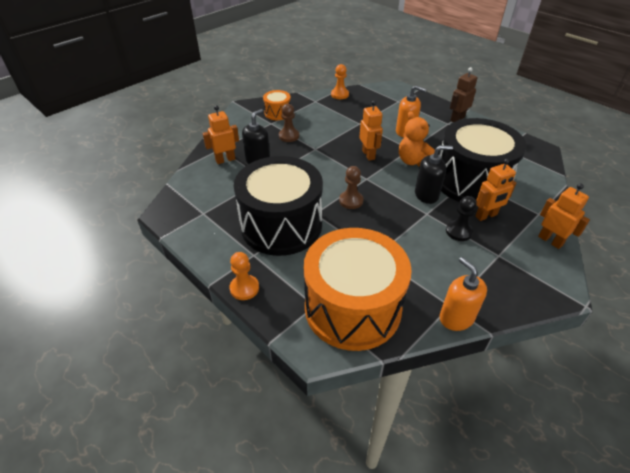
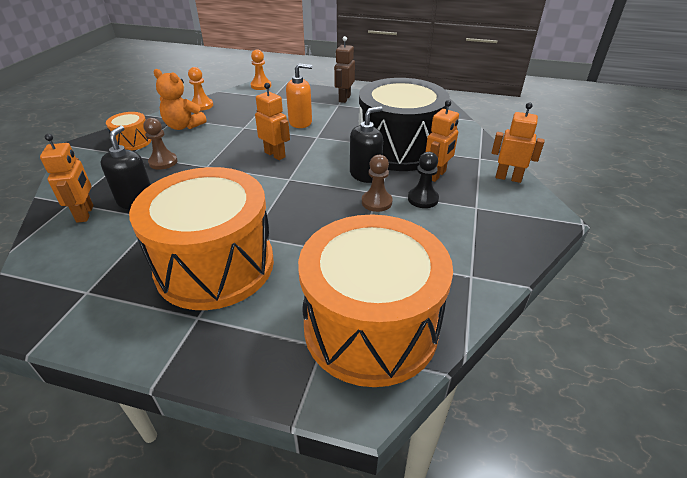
camera: 30 degrees left, 5 degrees down
(225, 160) = (85, 214): orange robot -> orange robot turned 135 degrees clockwise
(244, 288) = (210, 368): orange pawn -> orange pawn (261, 86)
(281, 225) = (215, 265): black drum -> orange drum
(351, 201) = (286, 207): brown pawn -> brown pawn (376, 202)
(413, 161) = (328, 147): orange teddy bear -> orange teddy bear (183, 126)
(456, 318) = (486, 286): orange soap dispenser -> none

